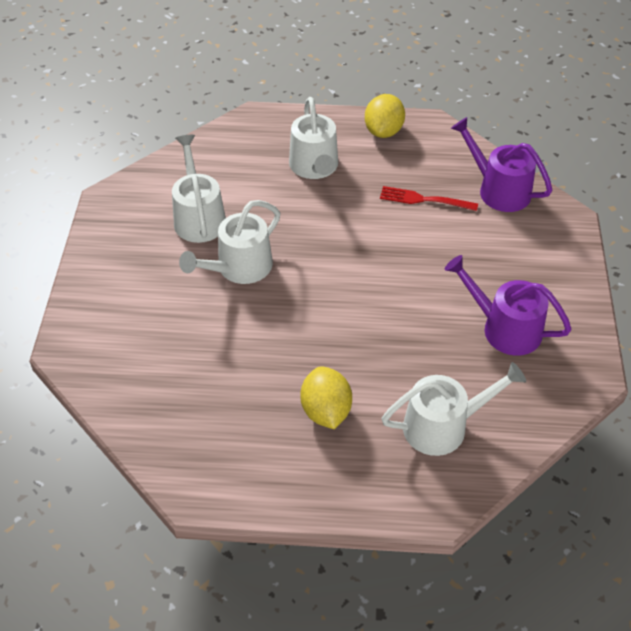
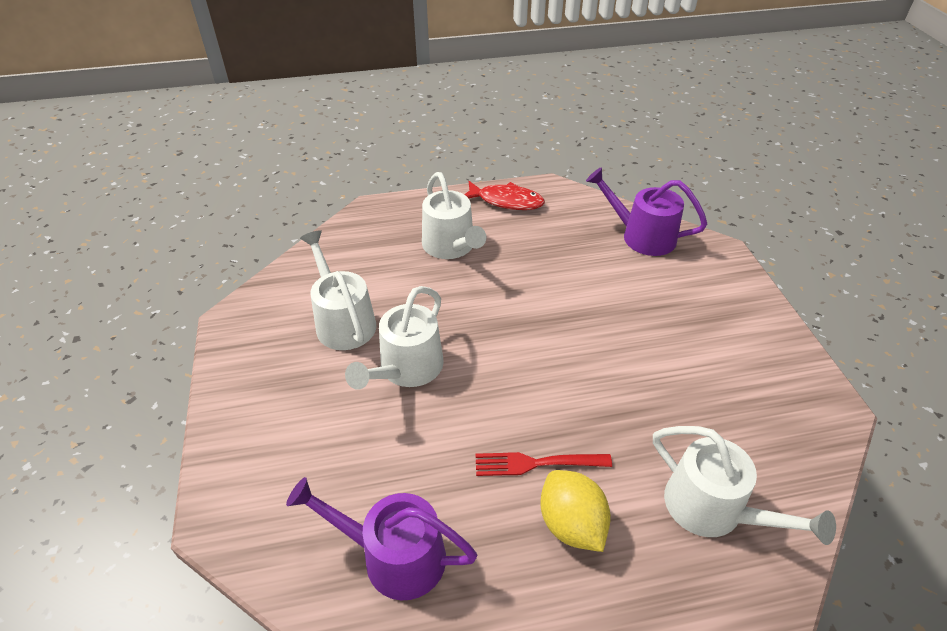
camera: 15 degrees left, 5 degrees down
(383, 131) = (506, 201): yellow lemon -> red fish
(424, 200) = (574, 258): red fork -> red fork (536, 463)
(443, 426) = (713, 509): white watering can -> white watering can turned 75 degrees clockwise
(505, 328) = (719, 376): purple watering can -> purple watering can (394, 556)

